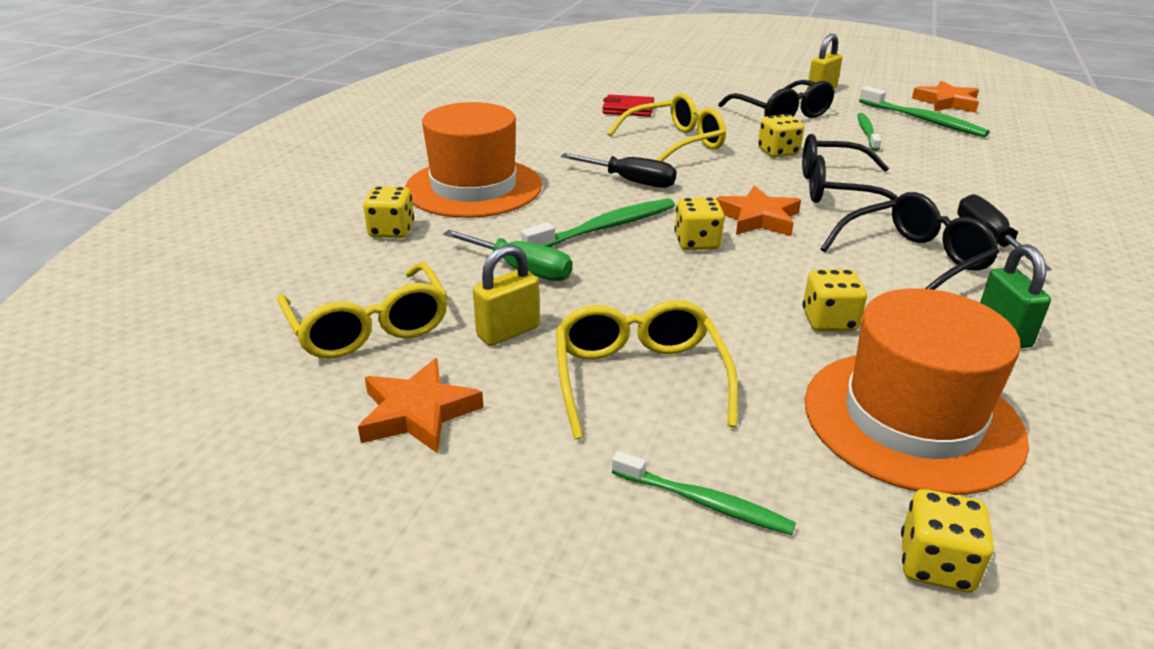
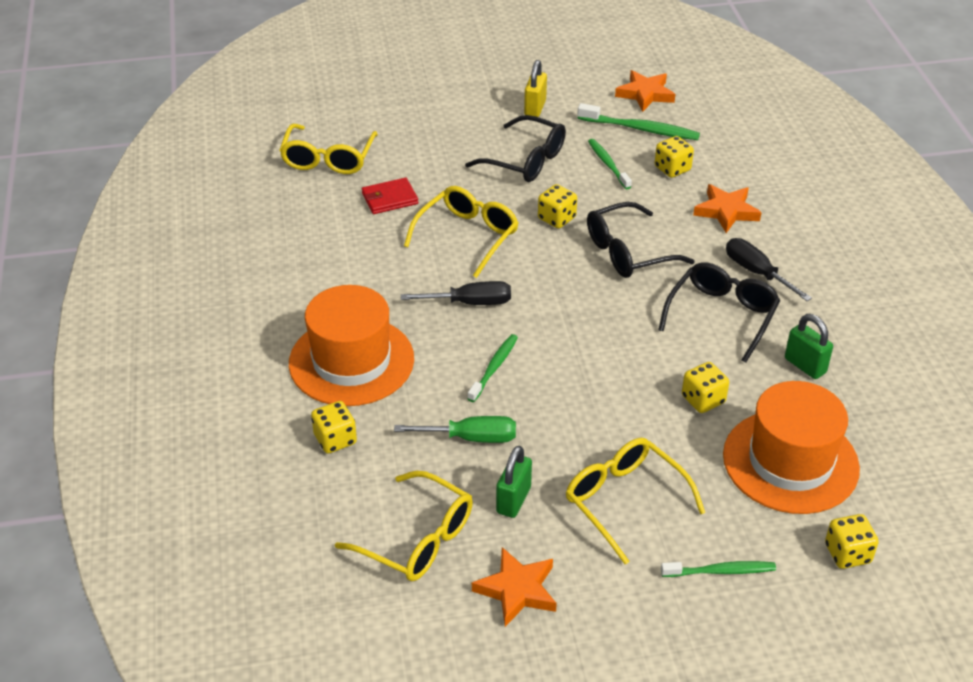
camera: 30 degrees left, 10 degrees up
(508, 332) = (513, 500): yellow padlock -> green padlock
(601, 80) = (328, 159): none -> yellow glasses
(605, 228) = (494, 368): green toothbrush -> green toothbrush, size x0.66
(697, 243) = (571, 357): yellow dice -> yellow dice (672, 169)
(758, 218) = (594, 310): orange star -> orange star (726, 211)

